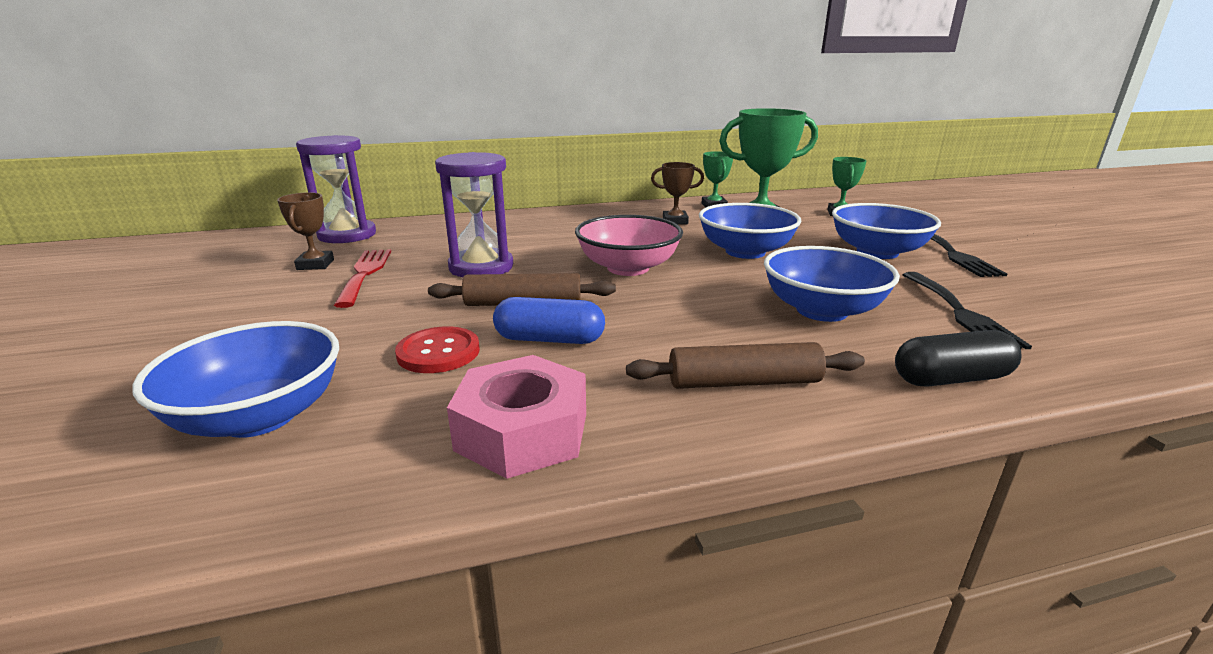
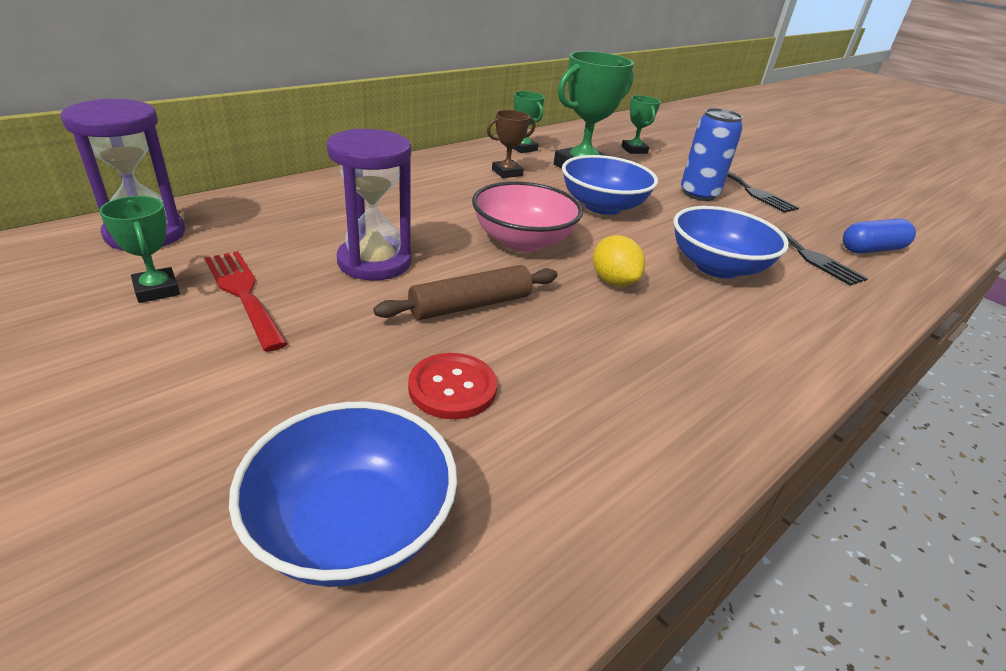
camera: 30 degrees left, 10 degrees up
(315, 264) = (157, 290): brown trophy -> green trophy
(522, 432) = (625, 459): pink nut -> none
(549, 339) = (541, 346): blue capsule -> blue capsule (872, 249)
(683, 306) = (613, 281): none -> yellow lemon
(744, 382) = (732, 356): brown rolling pin -> none
(877, 252) = (699, 194): blue bowl -> blue can
(951, 379) = (848, 319): black capsule -> none

